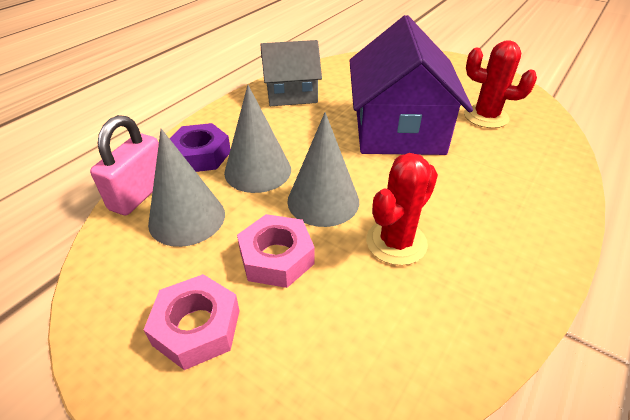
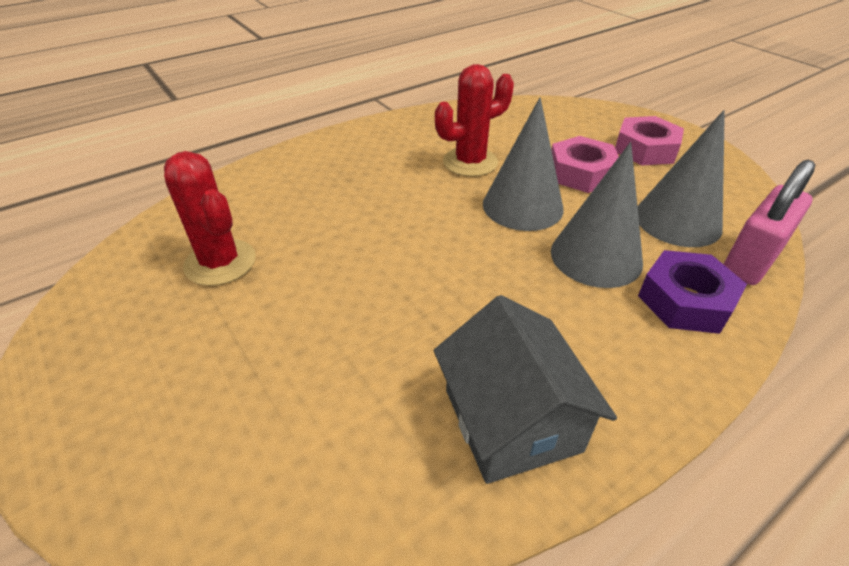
camera: 160 degrees left, 0 degrees up
(291, 93) = (512, 420): grey house -> grey house turned 60 degrees clockwise
(398, 129) = (368, 273): purple house -> none

